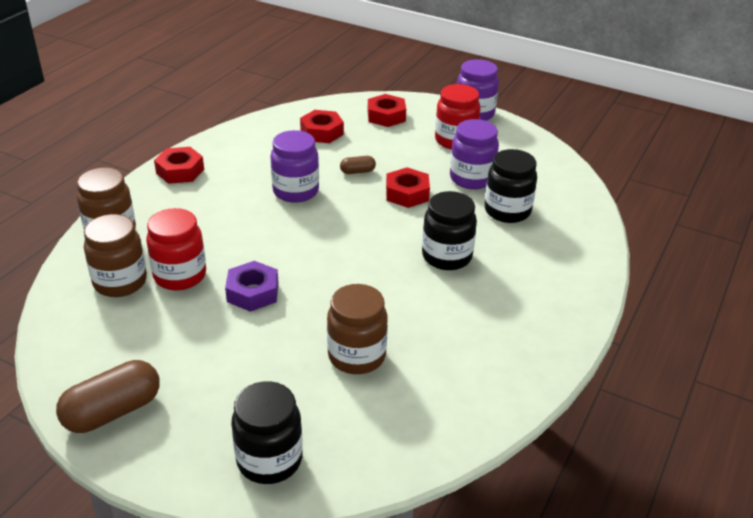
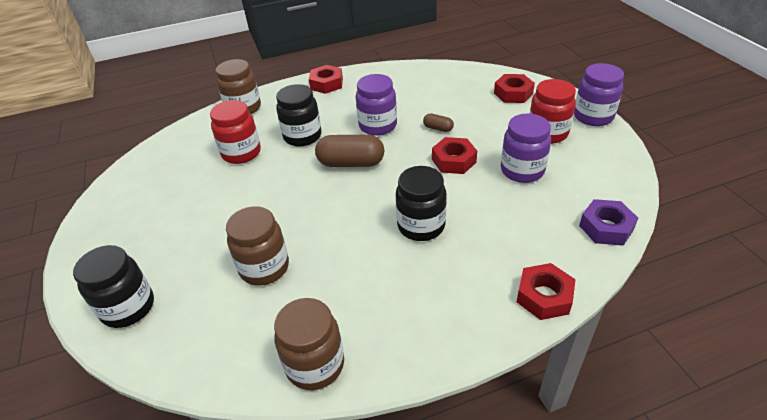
camera: 45 degrees right, 5 degrees up
(113, 412) = (106, 221): brown capsule -> brown capsule (351, 163)
(120, 282) = (209, 142): brown jar -> brown jar (315, 365)
(252, 292) = (264, 185): purple nut -> purple nut (606, 227)
(322, 132) = (449, 89): red nut -> red nut (544, 296)
(507, 211) = (519, 212): black jar -> black jar (302, 136)

